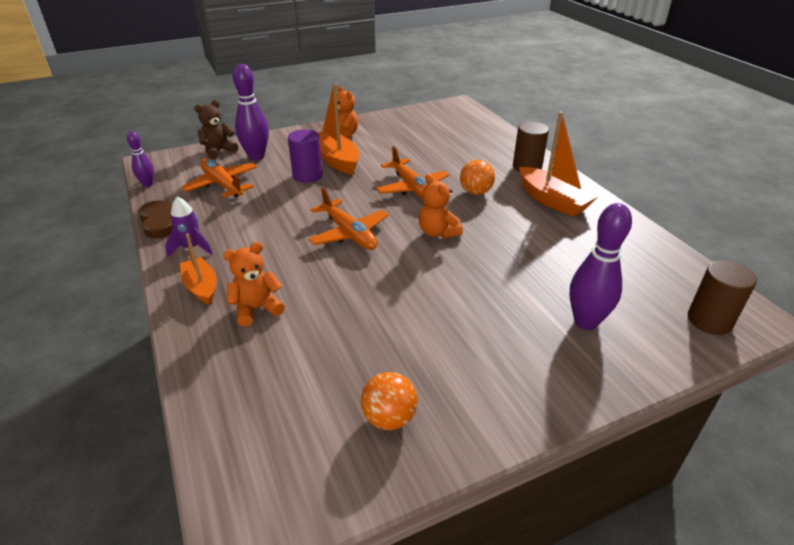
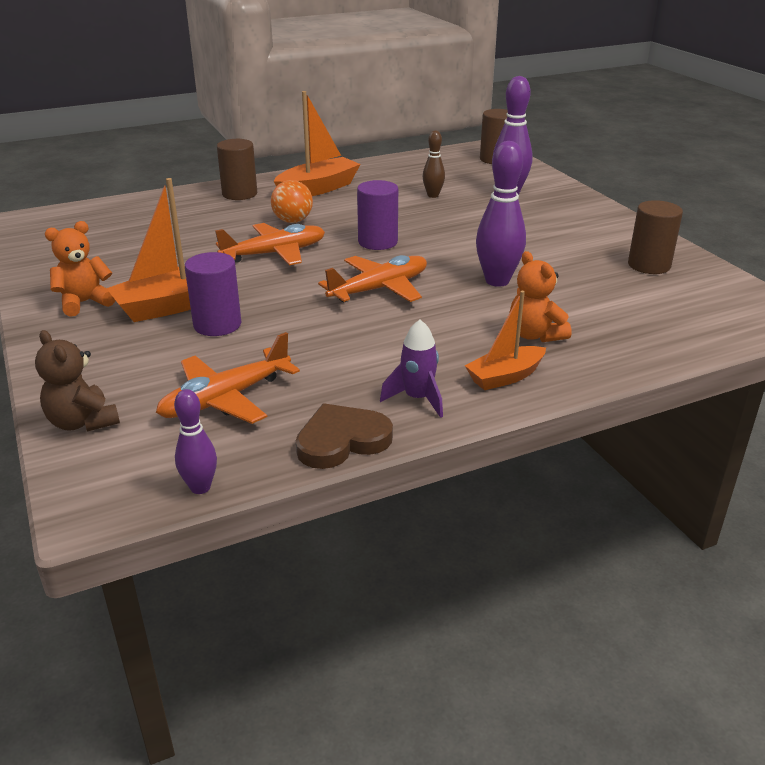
camera: 90 degrees left, 5 degrees down
(256, 156) = (128, 377): purple bowling pin -> purple bowling pin (497, 281)
(389, 418) = (649, 265): orange ball -> brown cylinder
(437, 232) = (377, 242): orange teddy bear -> purple cylinder
(560, 265) = (433, 195): none -> brown bowling pin

